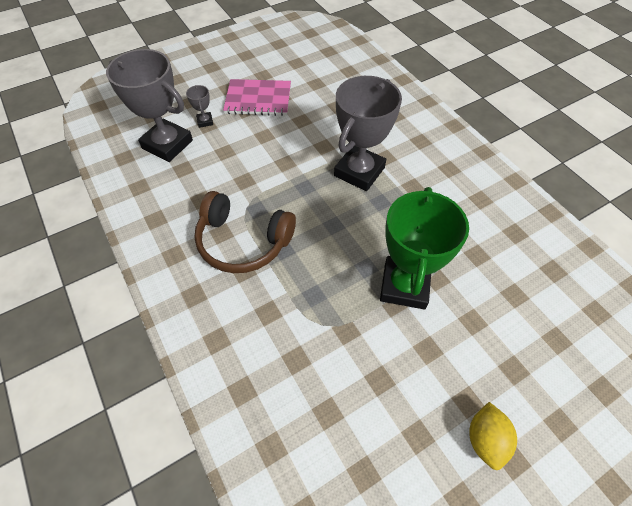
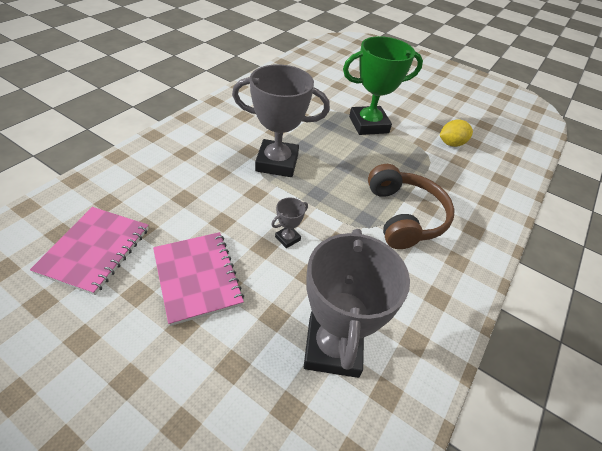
camera: 120 degrees left, 10 degrees down
(205, 121) = (268, 322): grey trophy -> grey trophy (287, 238)
(306, 62) = (95, 250): none -> pink notebook
(485, 439) = (429, 92): yellow lemon -> yellow lemon (451, 144)

